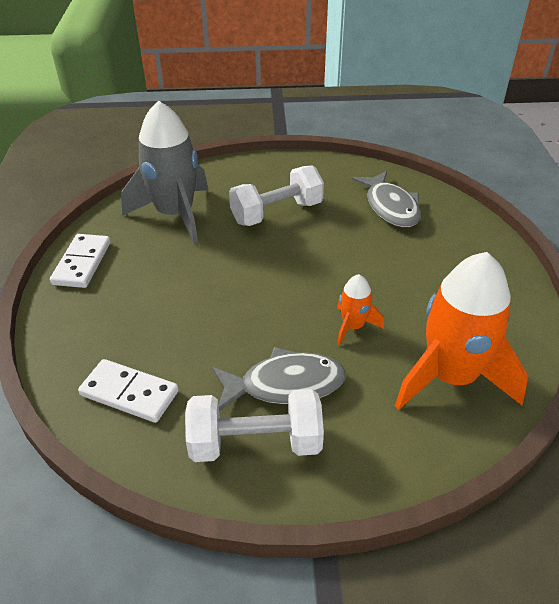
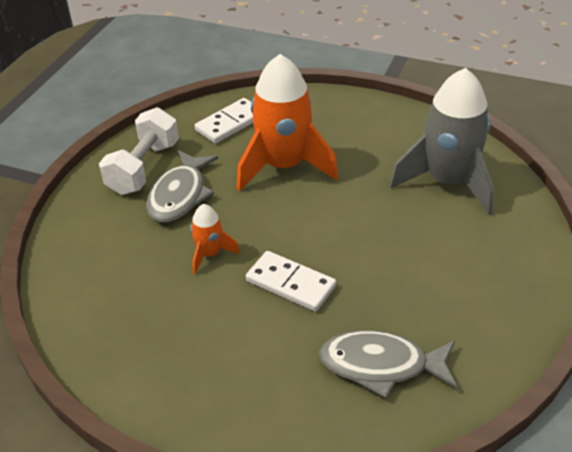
camera: 115 degrees right, 0 degrees up
(82, 263) = (395, 118): white domino -> white domino (290, 284)
(277, 213) = (416, 257): white dumbbell -> none
(451, 377) = (110, 293): orange rocket -> orange rocket (284, 166)

